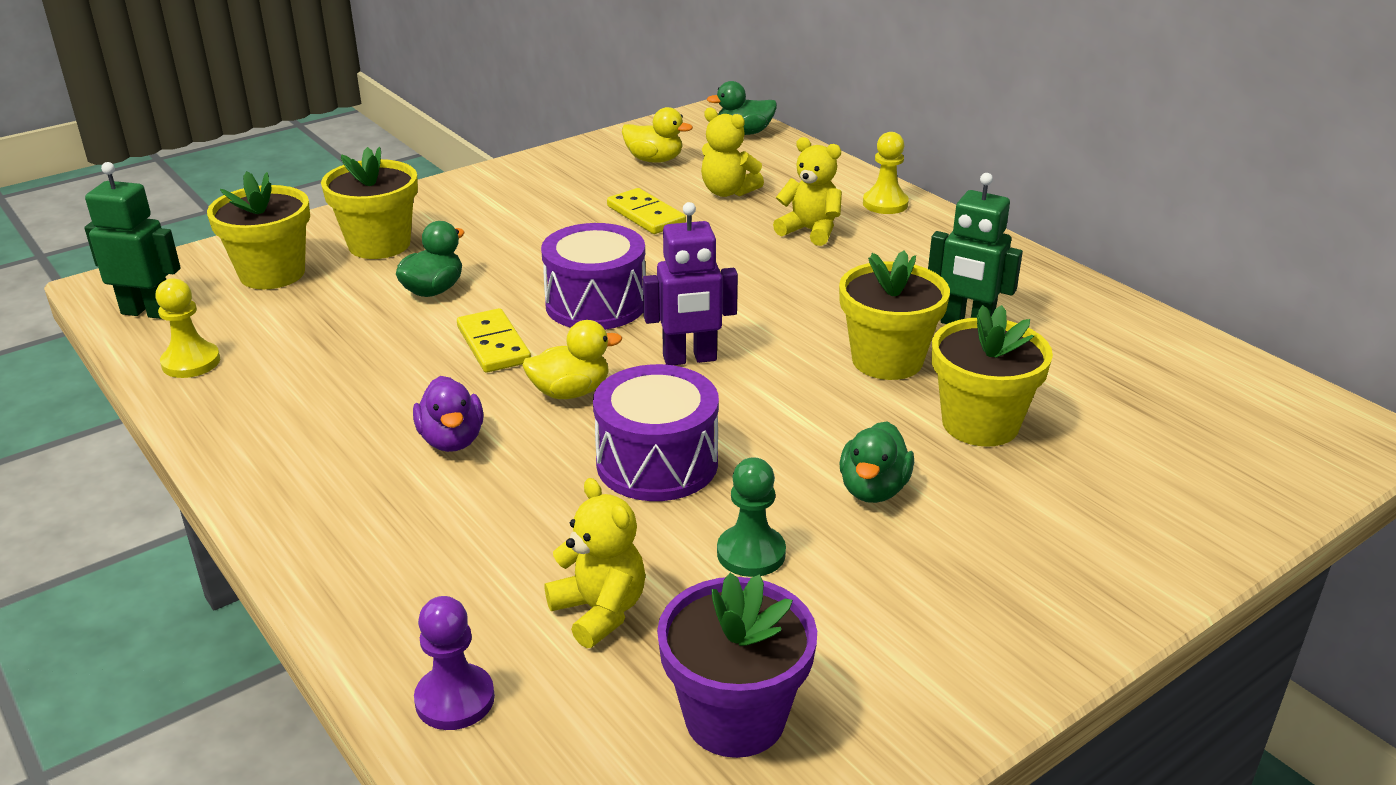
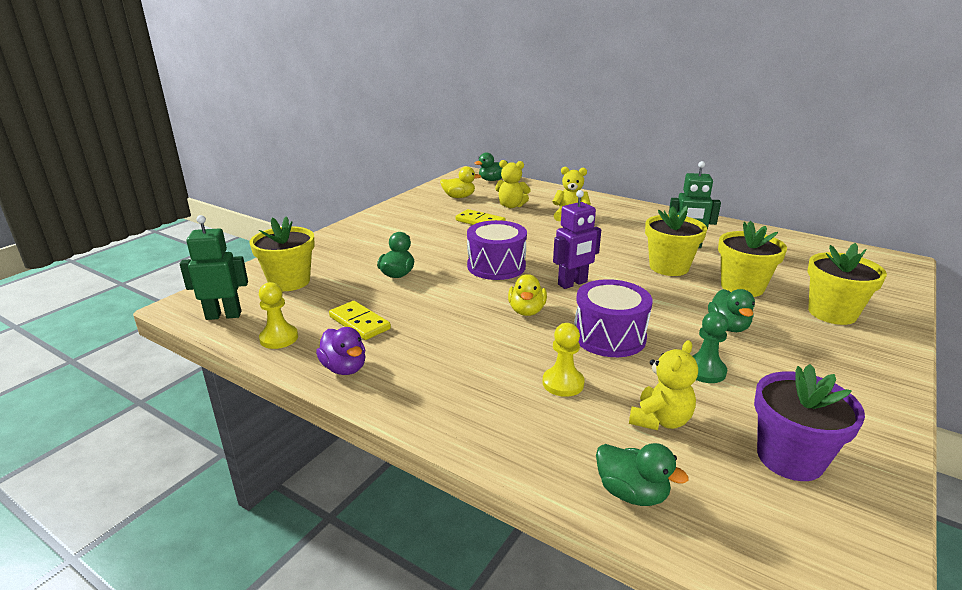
camera: 20 degrees left, 5 degrees down
(379, 244) = (343, 257): yellow flower pot -> yellow flower pot (832, 313)
(452, 440) = (484, 348): purple duck -> purple duck (344, 368)
(455, 699) = (631, 493): purple pawn -> green duck
(494, 345) = (460, 295): yellow domino -> yellow domino (360, 323)
(570, 392) = (526, 311): yellow duck -> yellow duck turned 135 degrees clockwise
(600, 611) = (660, 420): yellow teddy bear -> yellow teddy bear turned 90 degrees clockwise
(885, 204) = (593, 201): yellow pawn -> yellow pawn (563, 383)

